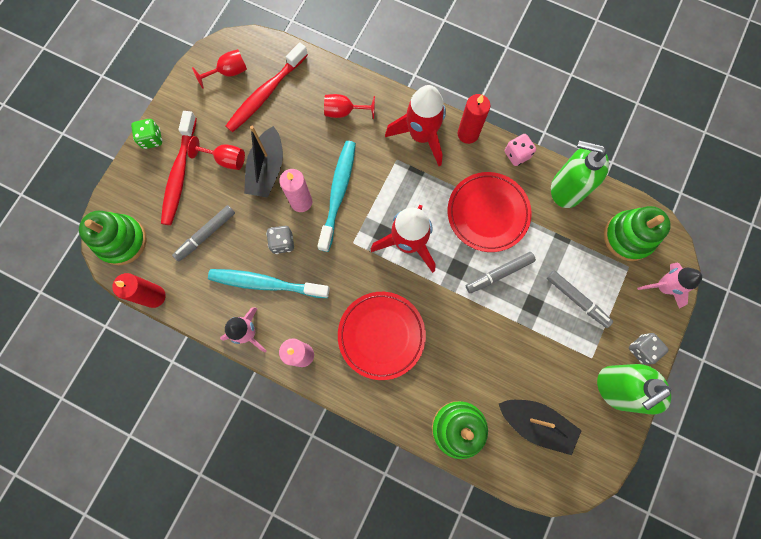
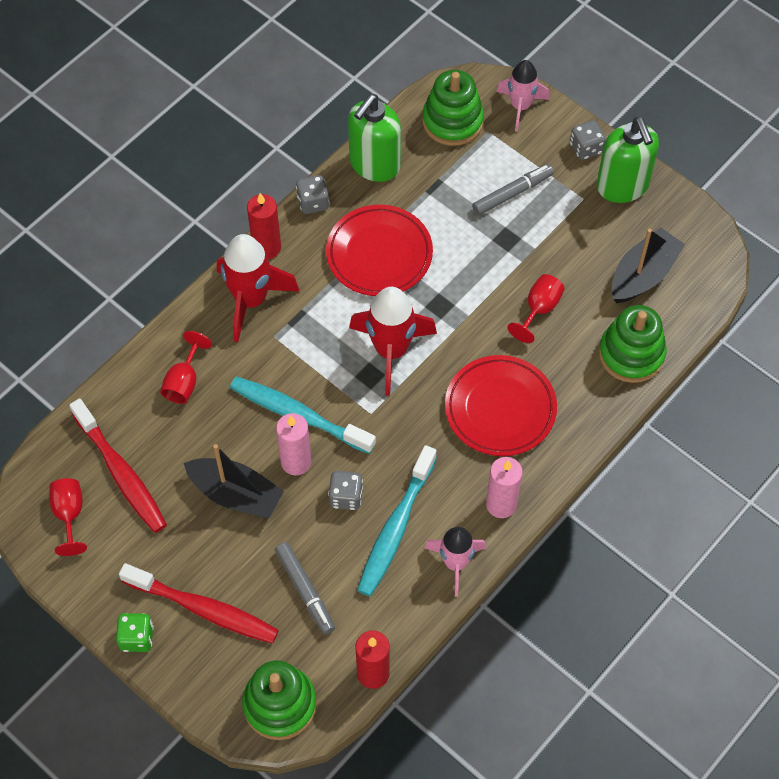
camera: 75 degrees left, 15 degrees down
(226, 159) = (203, 544): red goblet -> red goblet (539, 309)
(499, 273) = (458, 263): grey marker -> none
(517, 155) = (313, 202): pink dice -> grey dice

